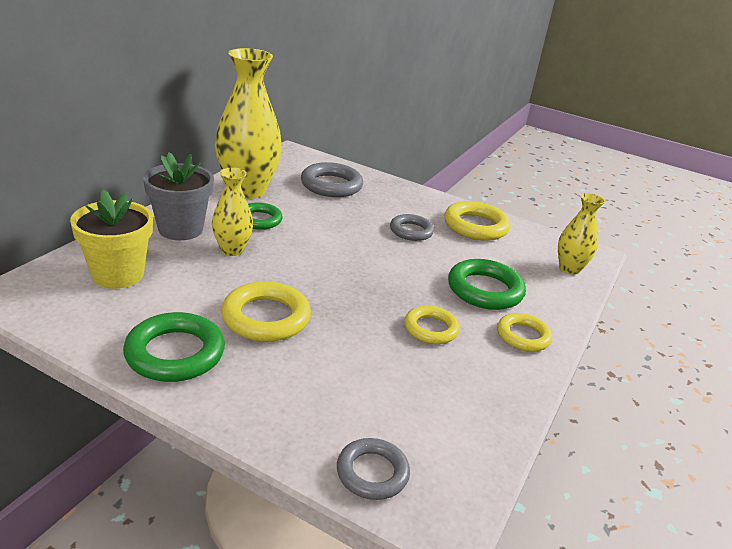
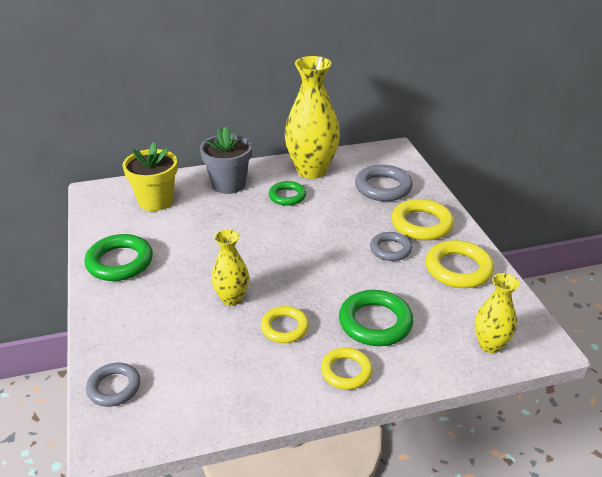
camera: 50 degrees right, 5 degrees up
(232, 250) = (239, 211): yellow vase -> yellow vase (232, 298)
(266, 317) = (194, 265): yellow ring -> yellow ring (421, 224)

